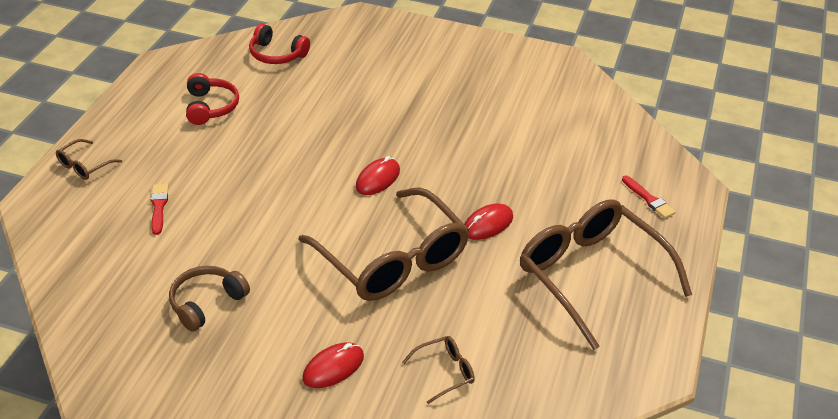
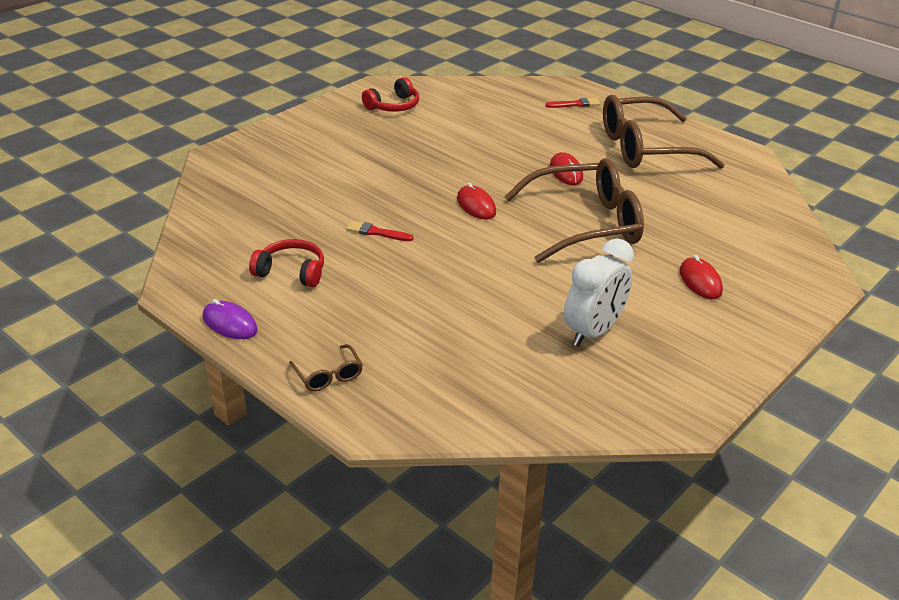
camera: 65 degrees left, 5 degrees down
(128, 100) = (230, 323): none -> purple mouse
(159, 207) = (436, 335): red brush -> red brush (376, 232)
(206, 303) = (593, 332): brown headphones -> white clock
(277, 54) = (236, 214): red headphones -> red headphones (393, 106)
(445, 372) = (722, 232): brown glasses -> none

